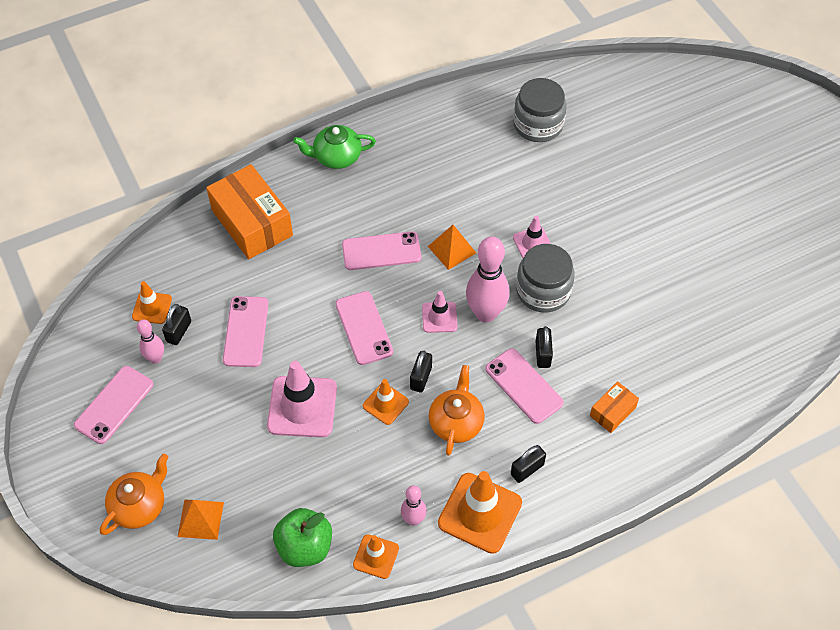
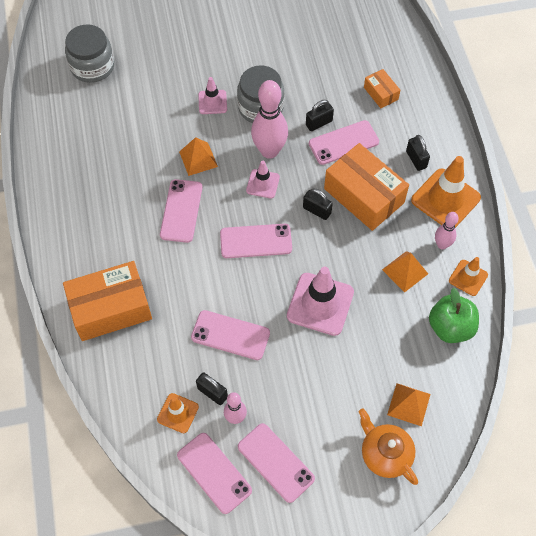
camera: 75 degrees left, 5 degrees up
(95, 354) = (214, 473): none -> pink phone
(336, 157) = (62, 223): green teapot -> none
(366, 485) = (405, 271): none -> orange pyramid
(385, 404) = (334, 241): orange traffic cone -> none
(456, 422) = (364, 196): orange teapot -> orange box
(542, 354) = (319, 123): black padlock -> black padlock turned 45 degrees counterclockwise

